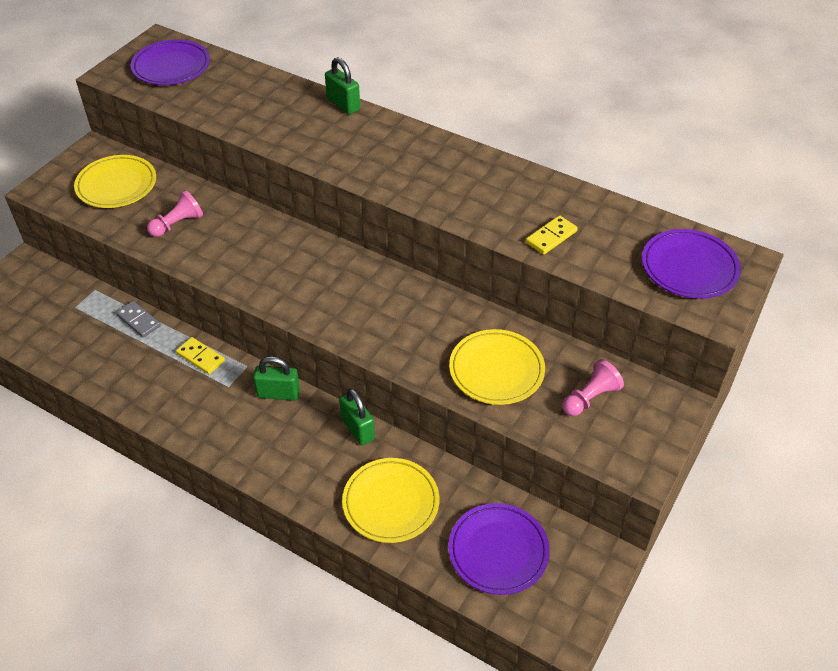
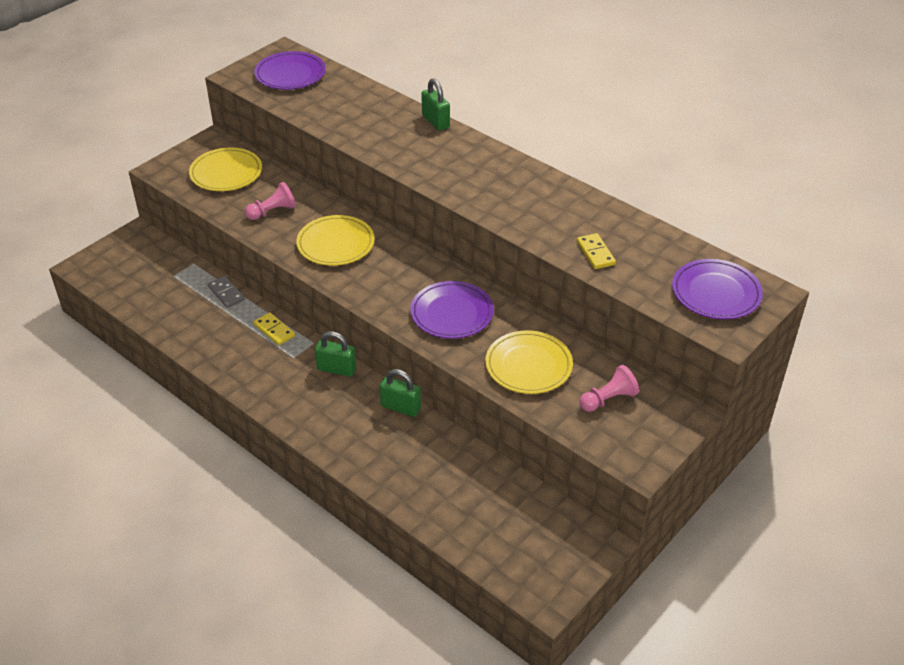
camera: 10 degrees right, 5 degrees down
(358, 429) = (400, 407): green padlock -> green padlock turned 45 degrees counterclockwise
(391, 503) = (416, 472): yellow plate -> yellow plate (336, 244)
(498, 551) = (504, 524): purple plate -> purple plate (452, 313)
(551, 237) = (595, 253): yellow domino -> yellow domino turned 75 degrees counterclockwise

